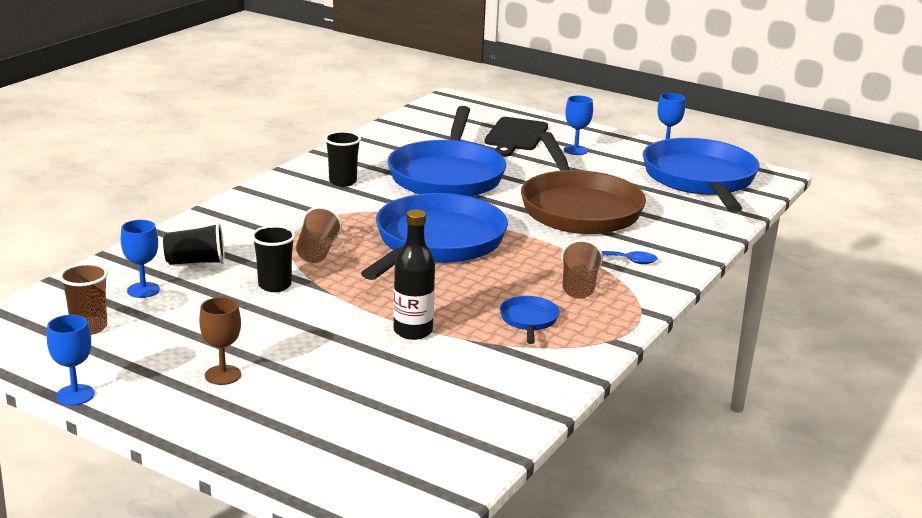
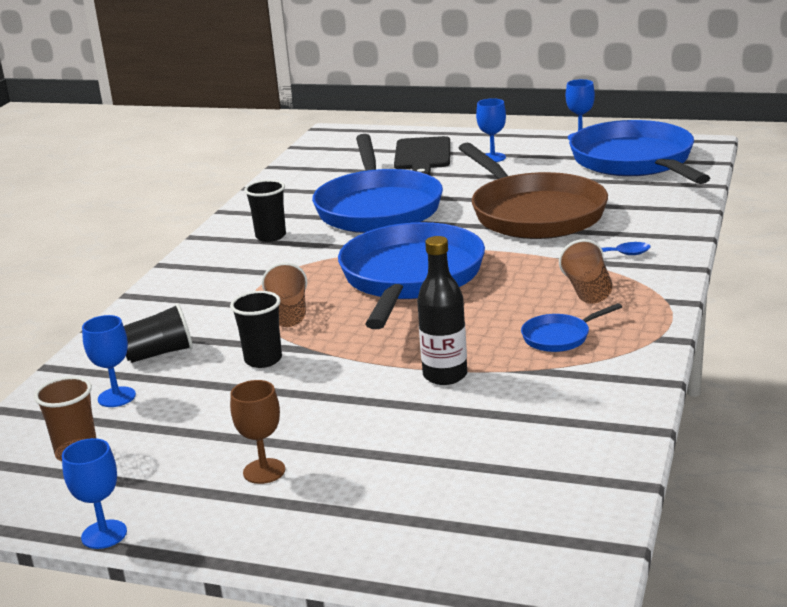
camera: 10 degrees left, 0 degrees up
(529, 320) = (559, 337): blue pan -> blue pan turned 105 degrees counterclockwise

